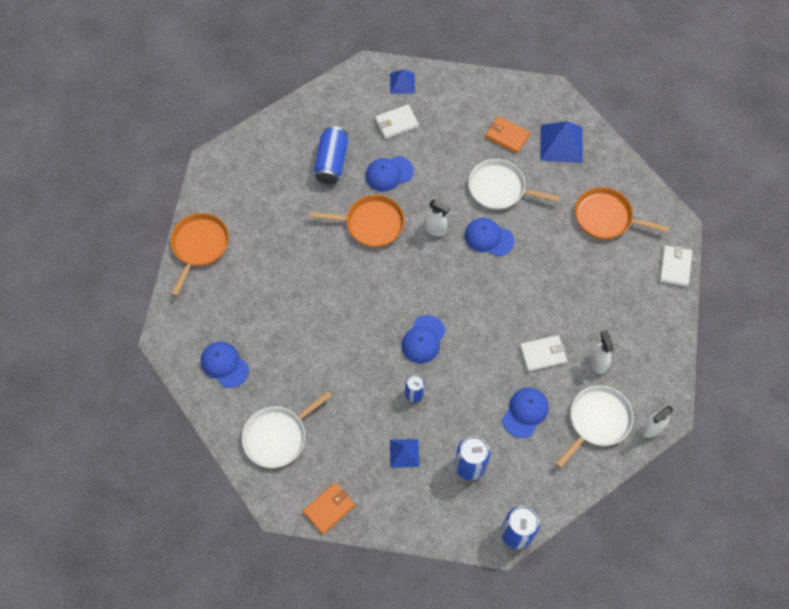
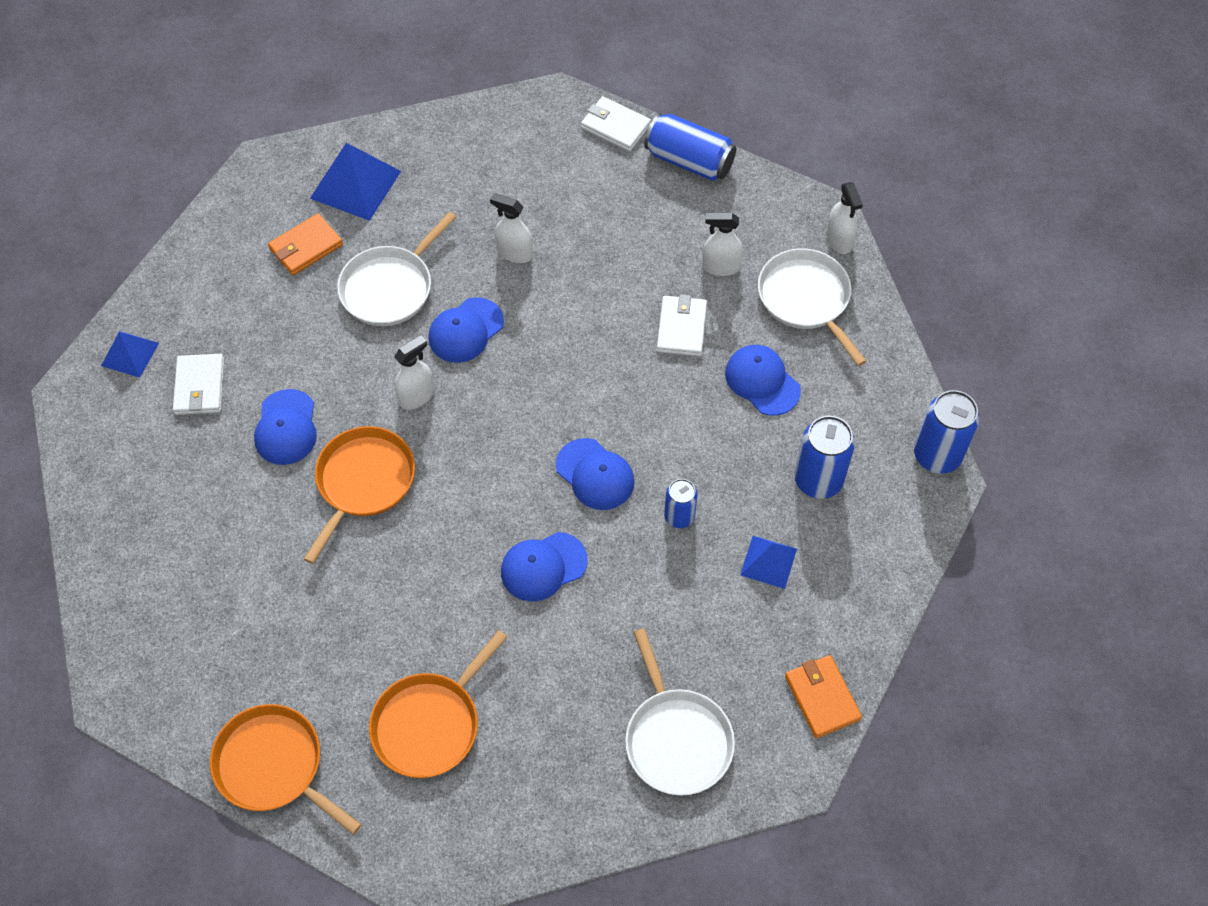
camera: 70 degrees left, 5 degrees down
(224, 365) = (517, 788): blue cap -> blue cap (543, 567)
(332, 163) = (221, 505): blue can -> blue can (689, 161)
(553, 244) = (514, 253): none -> white spray bottle
(606, 217) = (502, 175): orange pan -> orange pan (430, 723)

